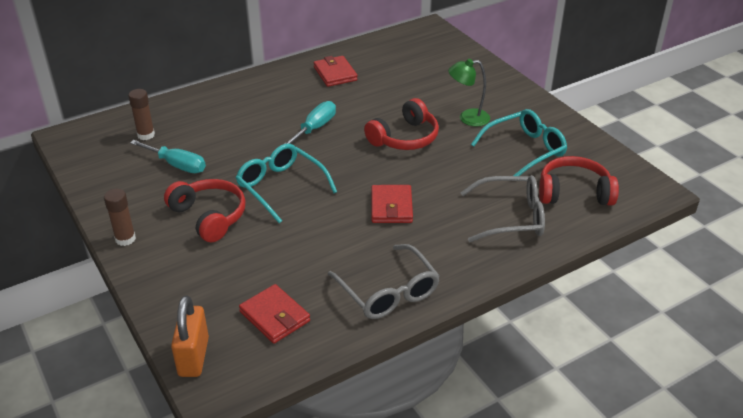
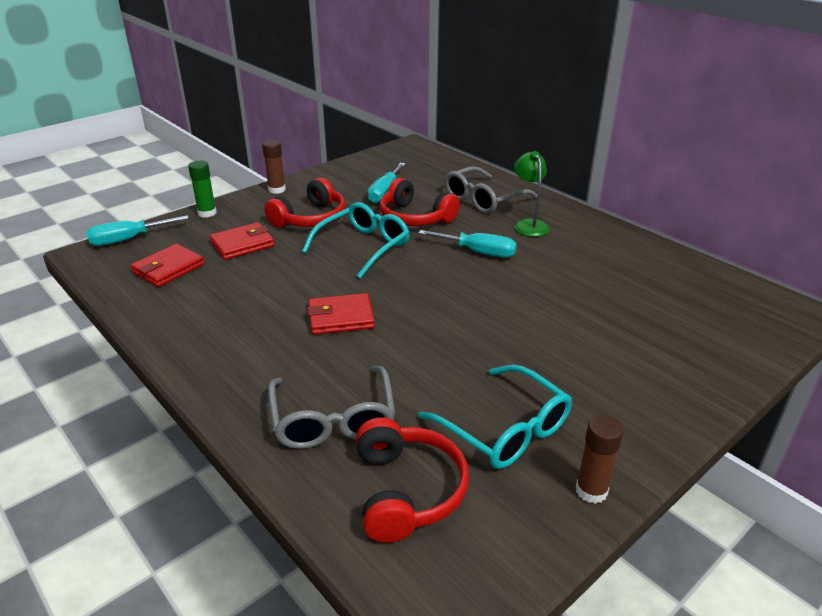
camera: 80 degrees right, 5 degrees down
(146, 135) = (426, 173): brown glue stick -> brown glue stick (591, 491)
(157, 294) = (207, 213): none -> green glue stick
(193, 357) = (128, 239): orange padlock -> turquoise screwdriver
(335, 74) = (603, 251): red wallet -> red wallet (242, 244)
(388, 292) = (193, 329): grey glasses -> grey glasses (484, 199)
(404, 138) = (487, 315): red headphones -> red headphones (415, 217)
(467, 118) = (563, 365): green lamp -> green lamp (528, 225)

